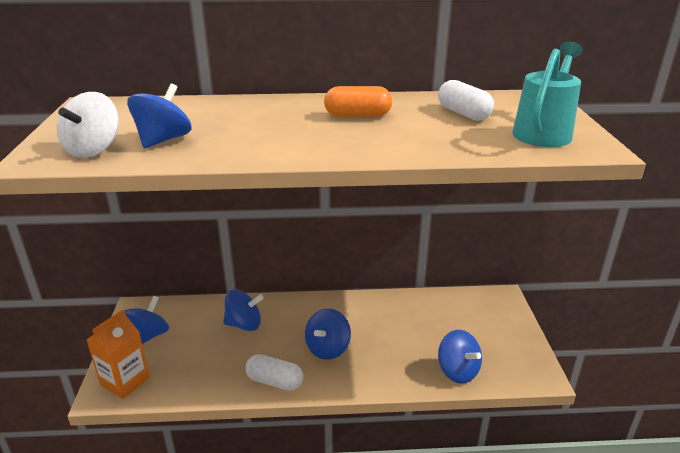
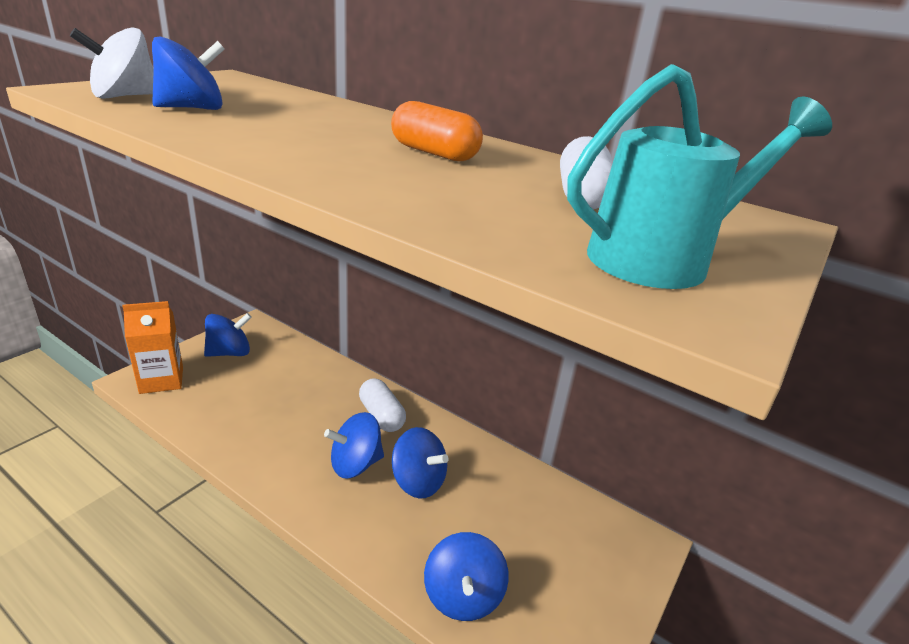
camera: 35 degrees right, 0 degrees up
(244, 324) = (314, 390): blue spinning top -> blue spinning top (418, 481)
(274, 381) = (264, 463): white capsule -> white capsule (381, 416)

